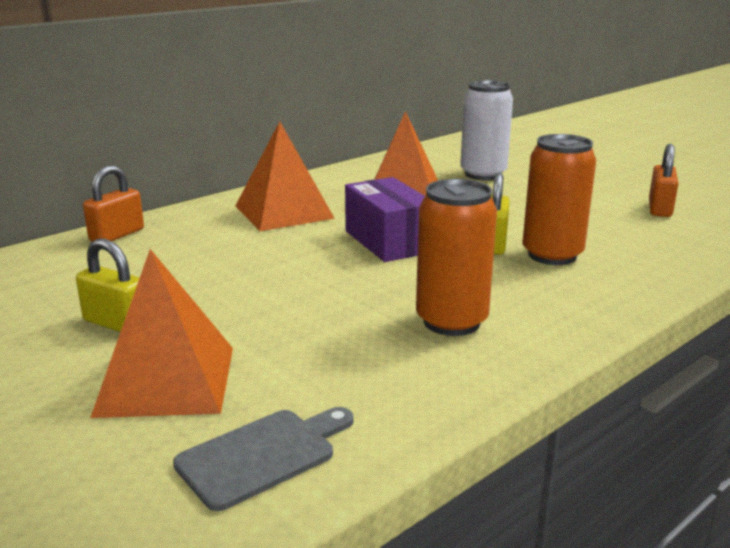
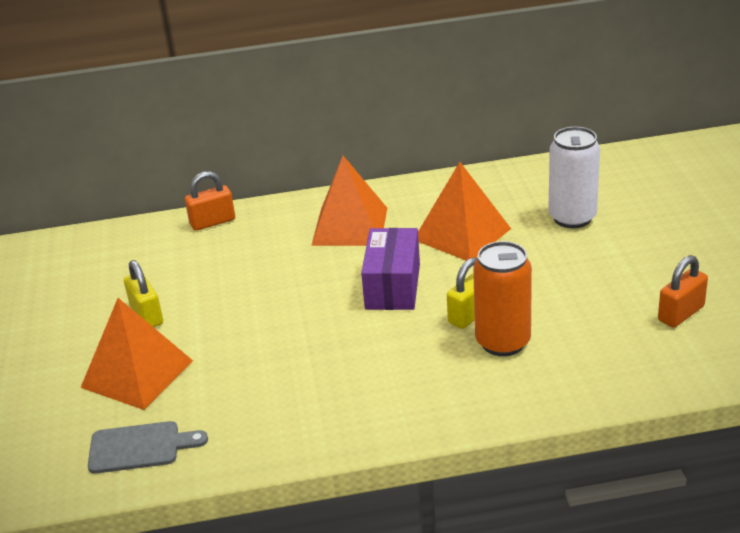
camera: 35 degrees right, 10 degrees up
(451, 321) = (347, 385): orange can -> none

